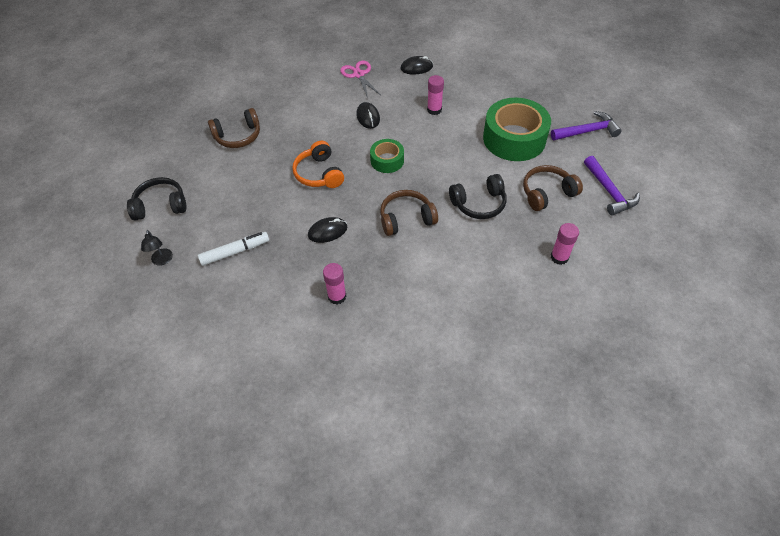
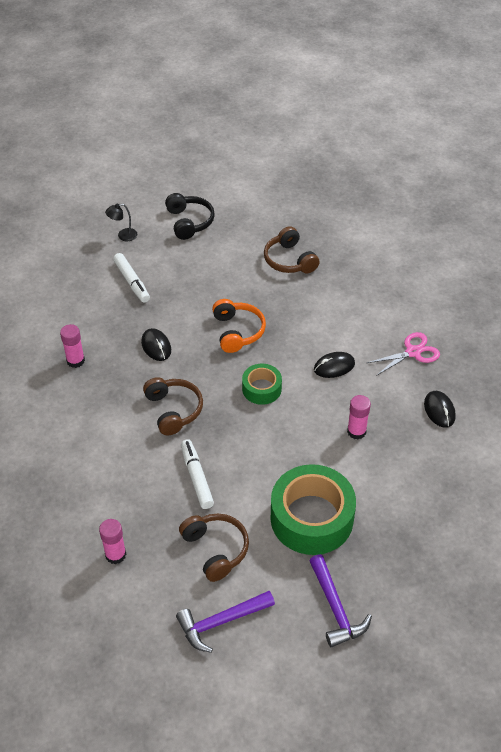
camera: 85 degrees right, 5 degrees down
(319, 173) = (237, 331): orange headphones -> orange headphones turned 105 degrees clockwise
(479, 204) = (197, 477): black headphones -> white marker

